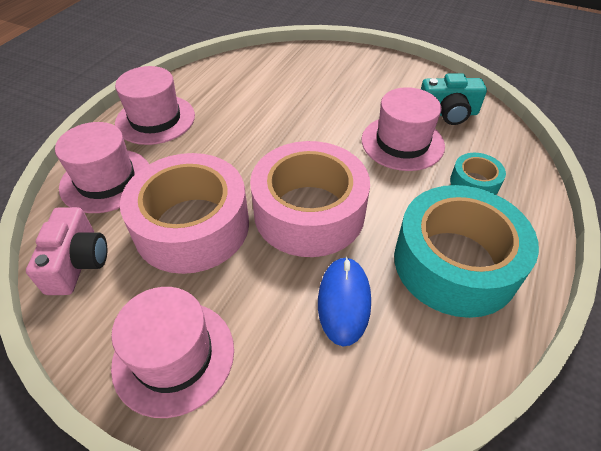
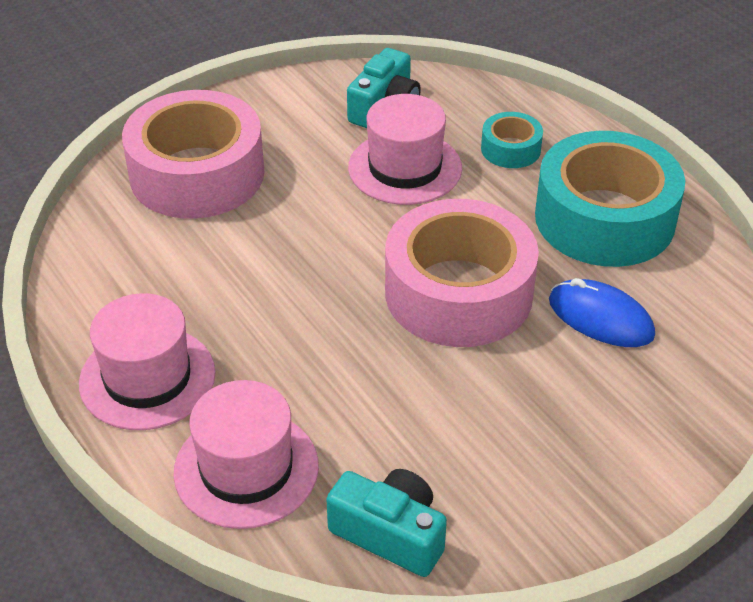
camera: 60 degrees left, 5 degrees down
(78, 262) = (390, 534): pink camera -> turquoise camera
(174, 356) = (588, 476): pink hat -> none
(192, 226) = (405, 403): pink tape -> pink tape (197, 174)

